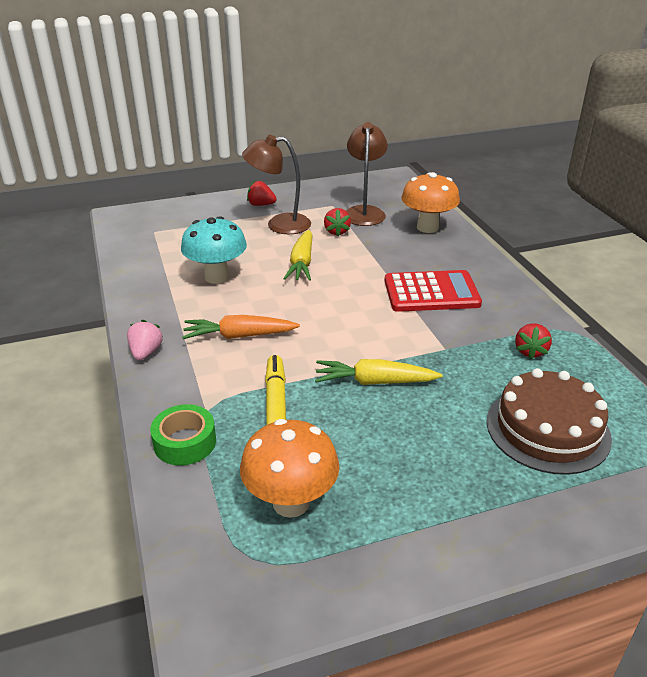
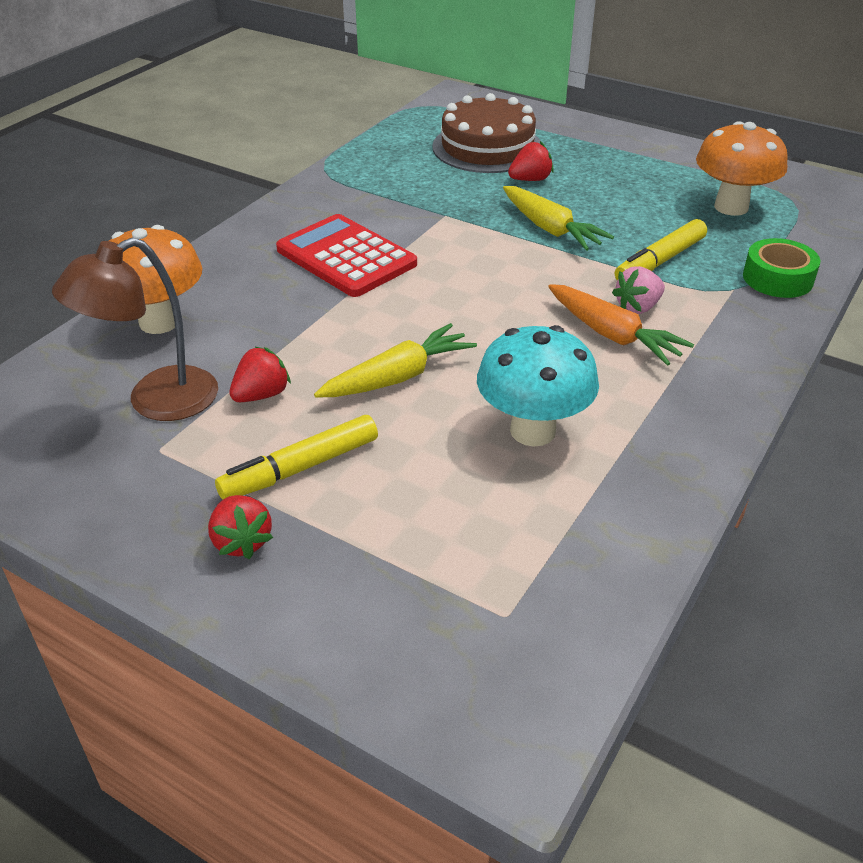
camera: 130 degrees left, 5 degrees up
(146, 352) = (741, 380): pink strawberry -> pink strawberry (637, 307)
(279, 224) = (301, 468): brown lamp -> yellow marker
(530, 351) = (387, 178): red strawberry -> red strawberry (530, 180)

